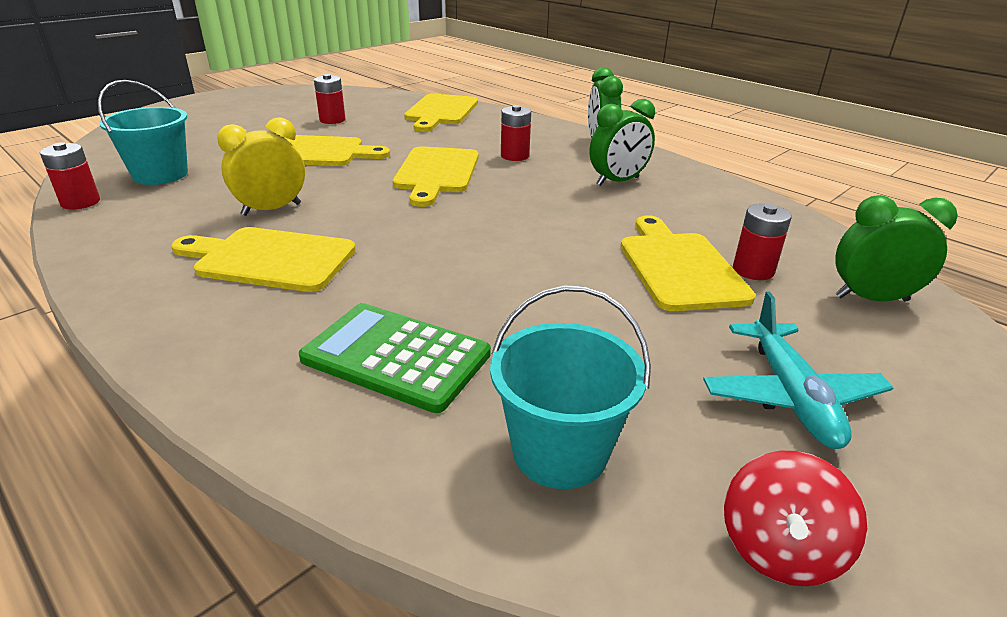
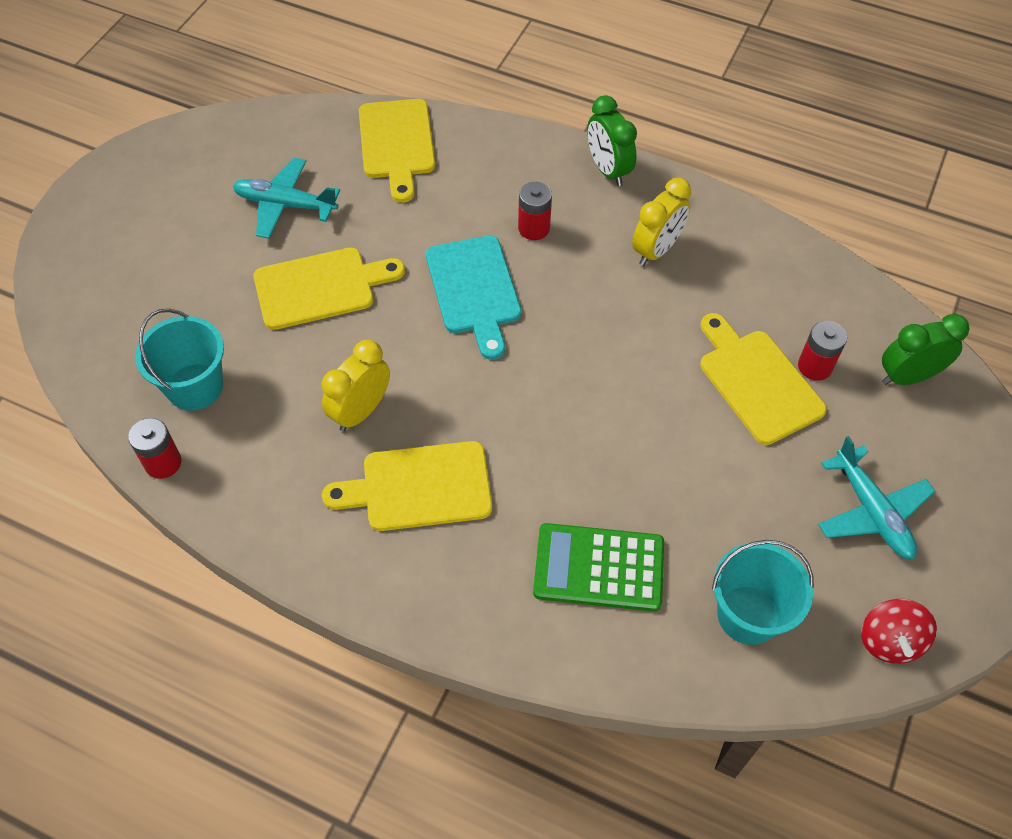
camera: 20 degrees left, 25 degrees up
(332, 120) = (285, 205): red battery -> turquoise plane
(436, 173) = (474, 290): yellow cutting board -> turquoise cutting board
(617, 181) = (656, 250): green clock -> yellow clock

